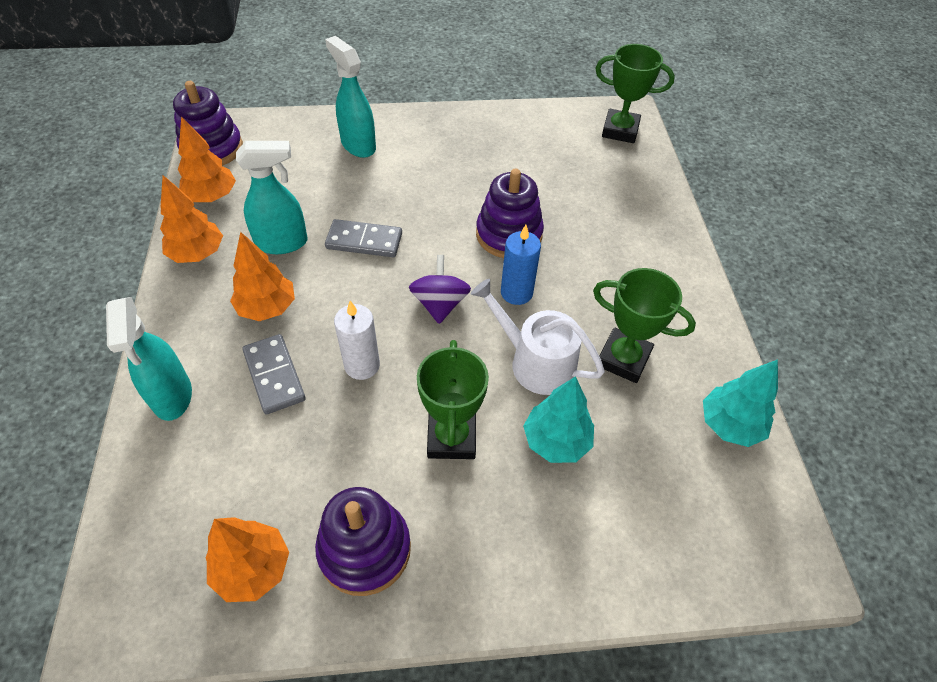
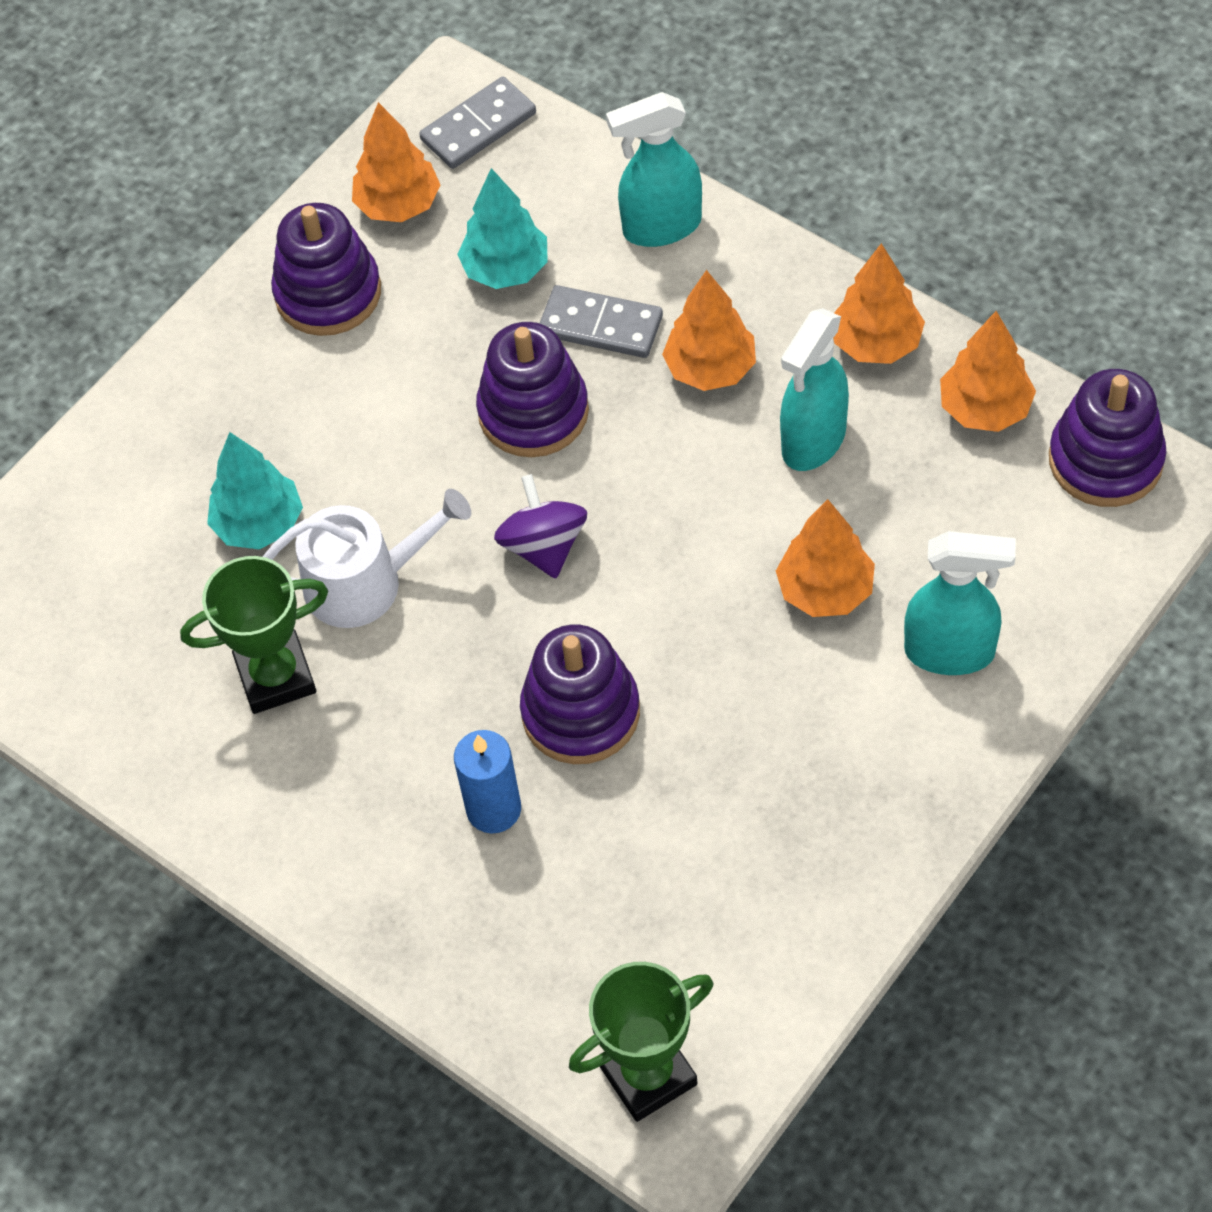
camera: 140 degrees right, 5 degrees up
(172, 396) = (661, 227): turquoise spray bottle -> turquoise spray bottle turned 45 degrees counterclockwise
(362, 365) = (533, 412): white candle -> purple stacking toy
(364, 194) = (825, 590): none -> orange tree
(364, 241) = (731, 533): grey domino -> grey domino (478, 126)
(440, 304) = (544, 546): purple spinning top -> purple spinning top turned 150 degrees counterclockwise
(451, 437) = (362, 435): green trophy -> none
(516, 292) = (478, 643): blue candle -> blue candle (494, 809)
(729, 425) = (98, 706): turquoise tree -> turquoise tree (506, 269)

